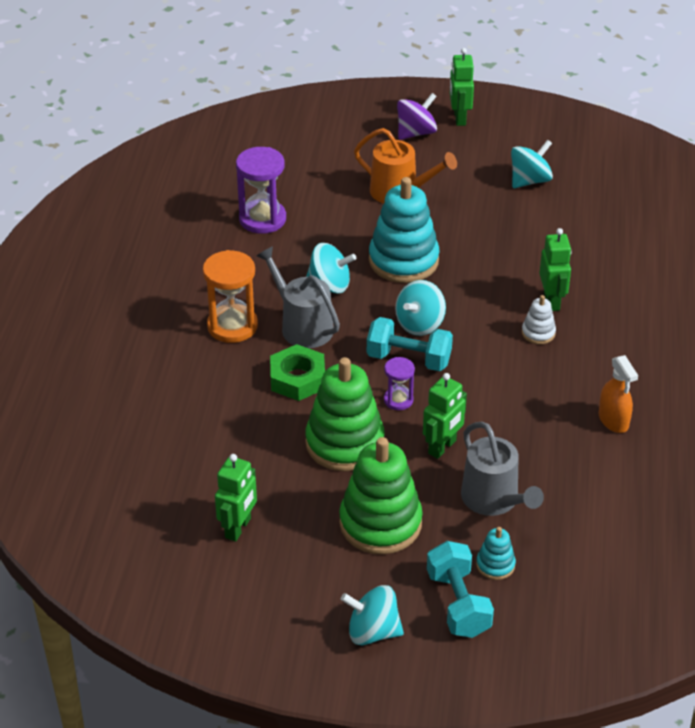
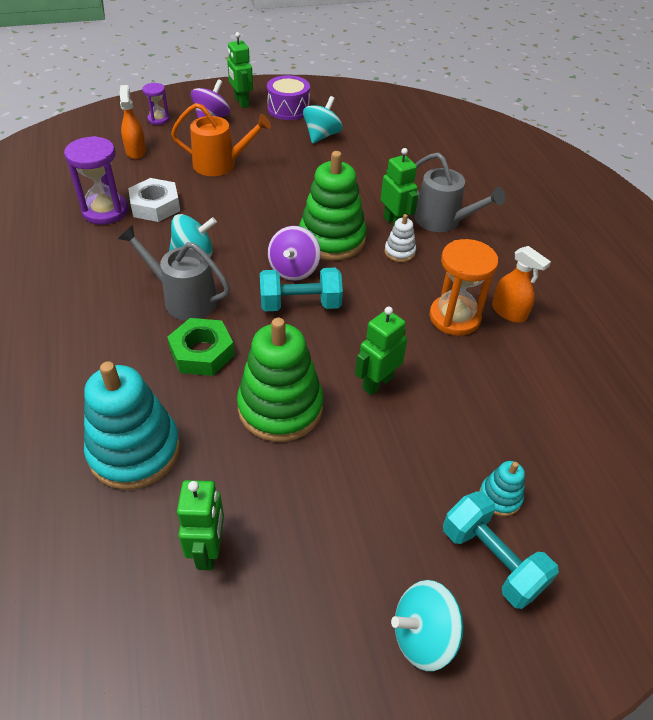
camera: 25 degrees left, 5 degrees up
(232, 326) = (113, 316): orange hourglass -> orange hourglass (454, 317)
(313, 224) = (155, 206): none -> white nut
(318, 157) = (136, 151): none -> orange spray bottle
(380, 523) = (361, 488): green stacking toy -> green stacking toy (332, 239)
(398, 400) = (311, 347): purple hourglass -> purple hourglass (158, 119)
(403, 260) = (251, 218): turquoise stacking toy -> turquoise stacking toy (134, 451)
(420, 324) = (294, 270): turquoise spinning top -> purple spinning top
(442, 447) = (377, 383): green robot -> green robot turned 150 degrees counterclockwise
(494, 500) = (456, 423): grey watering can -> grey watering can (442, 221)
(509, 138) = (288, 109): none -> purple drum

